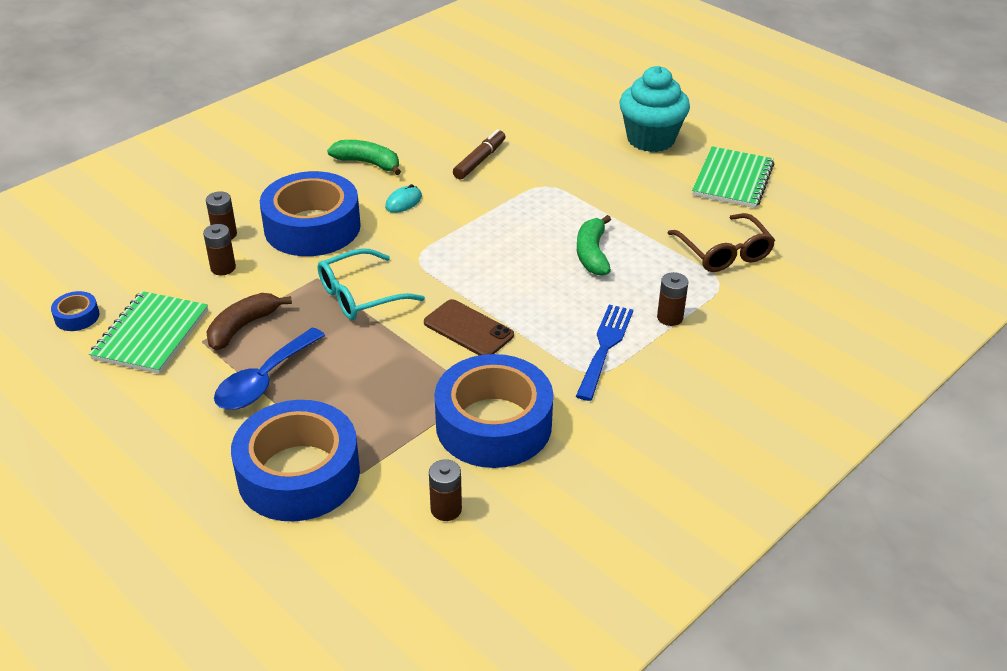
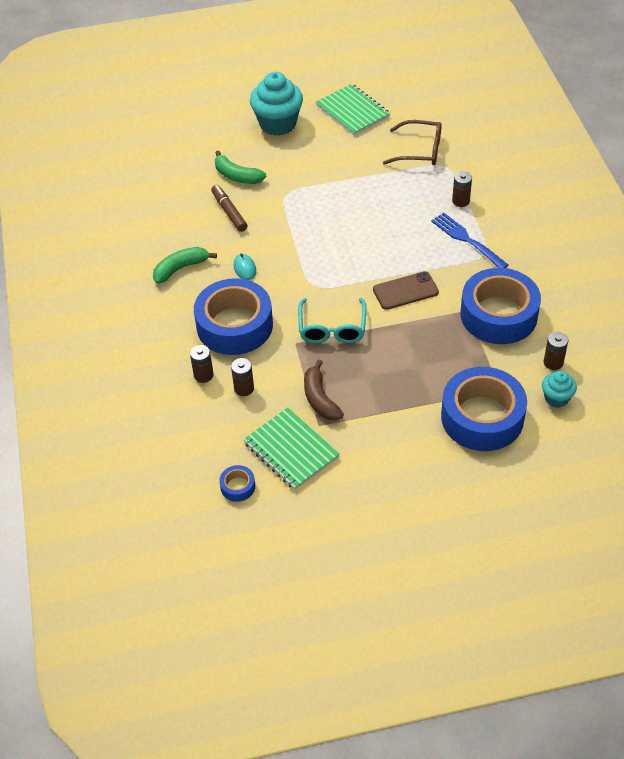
camera: 55 degrees left, 10 degrees up
(264, 380) = (384, 406): blue spoon -> none
(381, 536) = (556, 398): none -> turquoise cupcake
(592, 254) = (376, 205): green banana -> green banana (237, 176)

